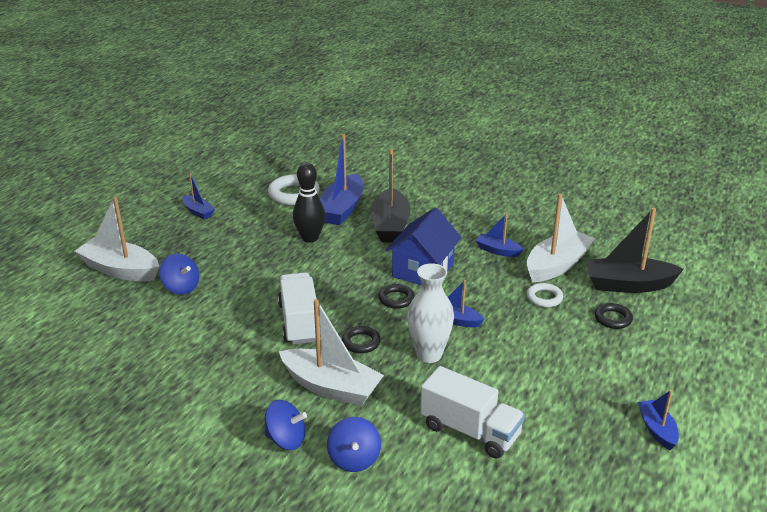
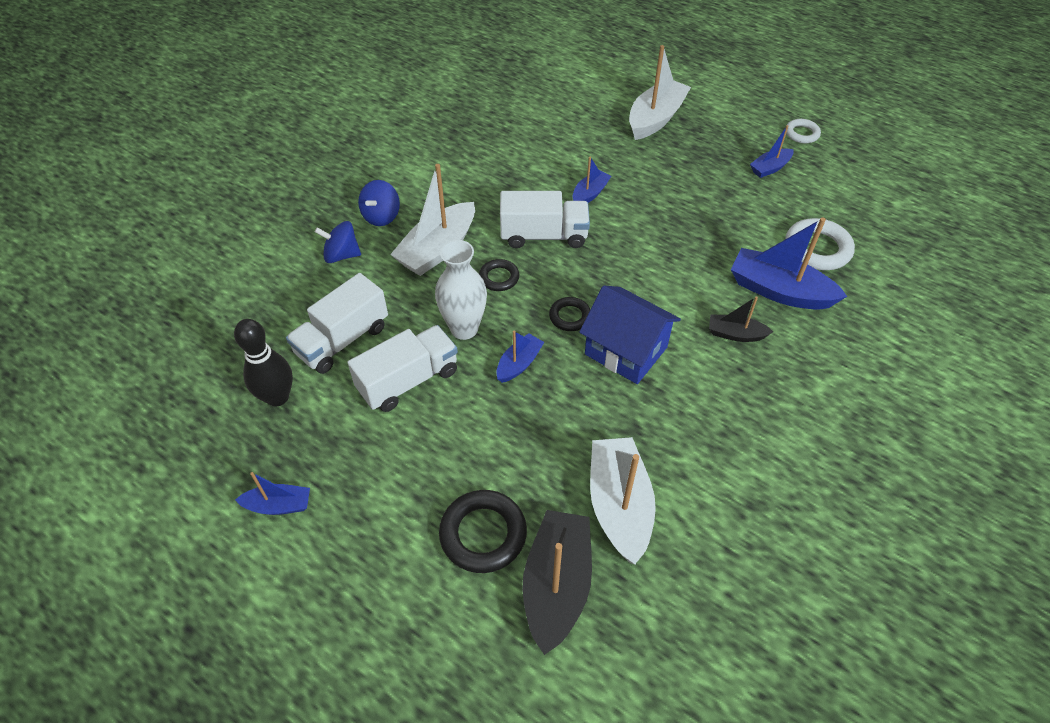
camera: 100 degrees right, 20 degrees up
(181, 287) = (619, 157): blue spinning top -> none
(310, 238) = (708, 255): black bowling pin -> black bowling pin (277, 397)
(390, 226) = (735, 334): black boat -> black boat, size x0.54
(497, 251) = (664, 441): blue boat -> blue boat (590, 194)
(499, 378) = (408, 380): none -> white truck
(544, 298) = (545, 466): white ring -> white ring (802, 134)
(557, 265) = (619, 505): white boat -> white boat turned 150 degrees counterclockwise
(613, 319) = (483, 534): black ring -> black ring, size x1.70

